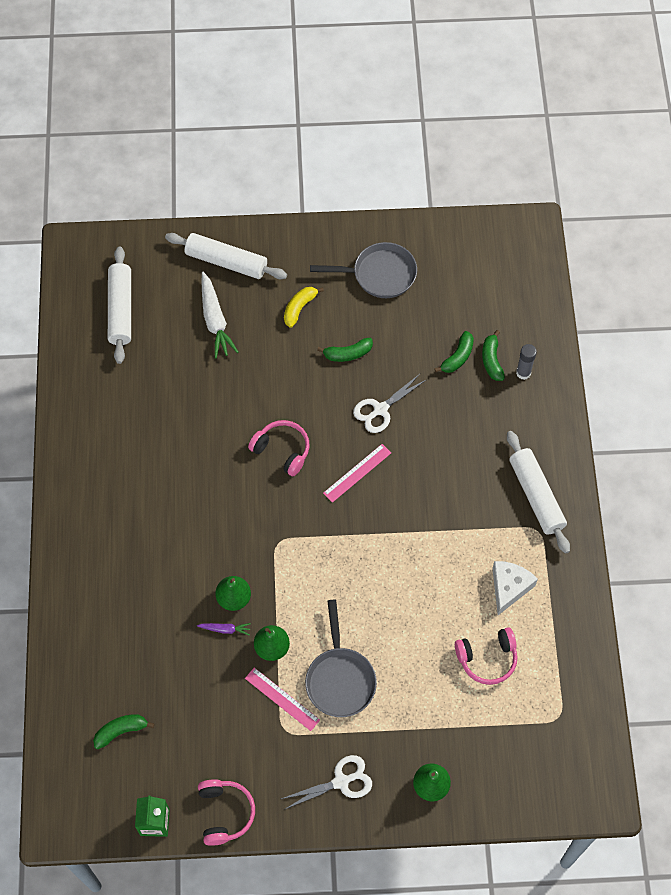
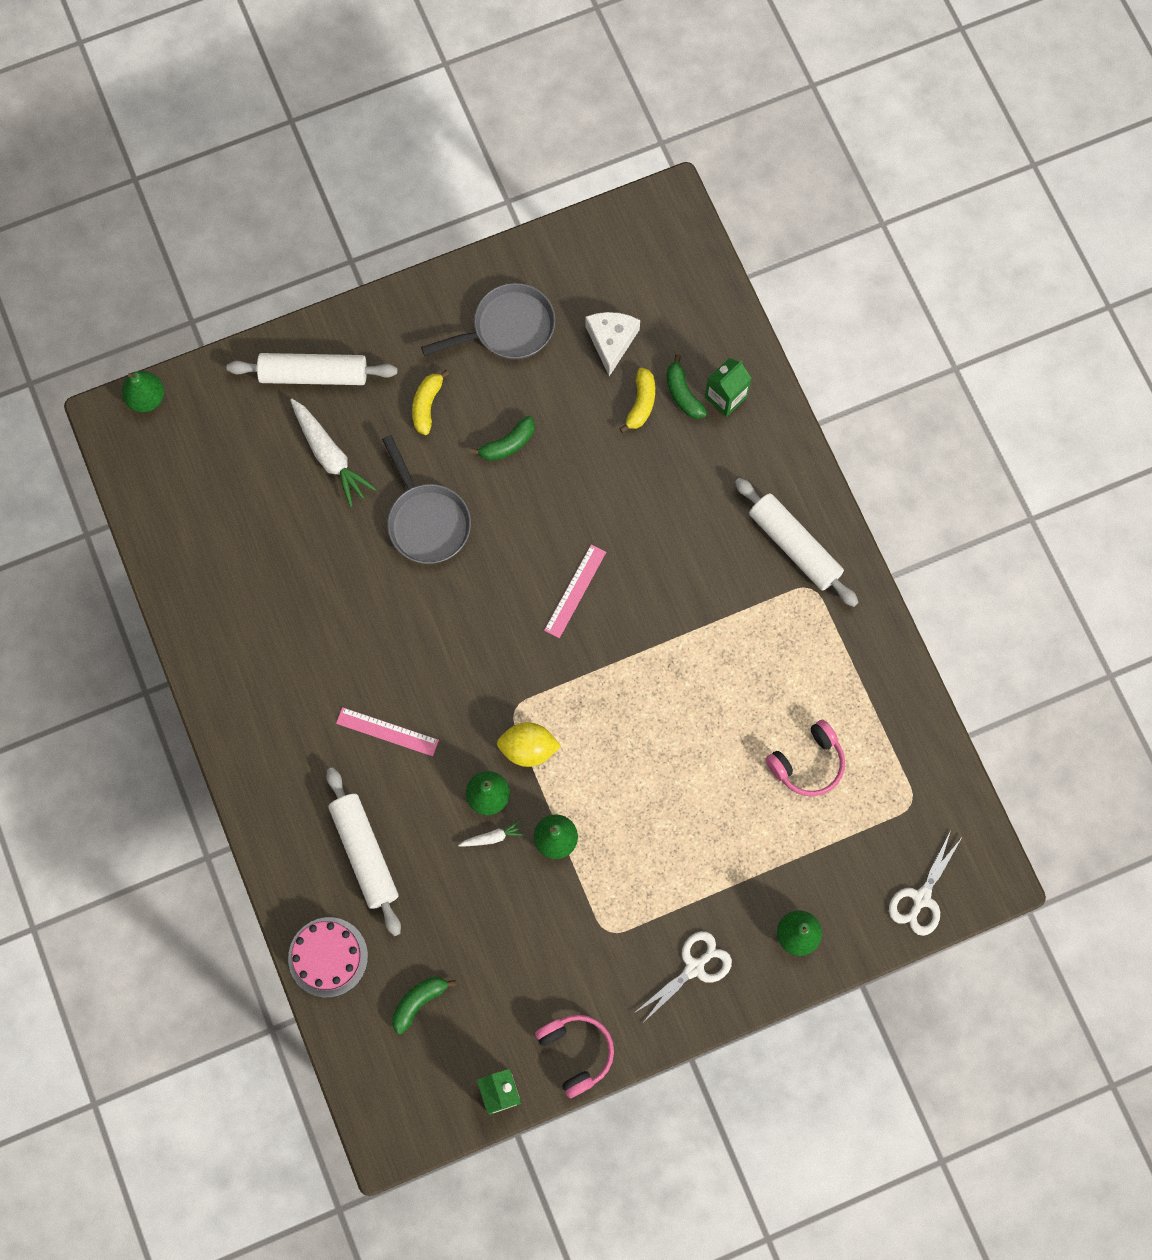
camera: 20 degrees left, 10 degrees up
(67, 673) = (328, 957): none -> pink cake
(101, 240) = (146, 398): none -> green pear
(120, 310) = (207, 482): white rolling pin -> white rolling pin (364, 853)
(225, 629) = (492, 837): purple carrot -> white carrot
(277, 574) = (528, 749): none -> yellow lemon
(282, 450) = (475, 594): pink headphones -> none
(282, 699) = (590, 896): pink ruler -> pink ruler (387, 732)
(340, 679) = (648, 848): grey pan -> grey pan (427, 521)
(380, 409) = (573, 502): white scissors -> white scissors (921, 898)
(457, 357) = (641, 403): green banana -> yellow banana
(509, 587) = (802, 669): white cheese -> white cheese (611, 341)
(523, 373) = (725, 397): grey glue stick -> green carton

